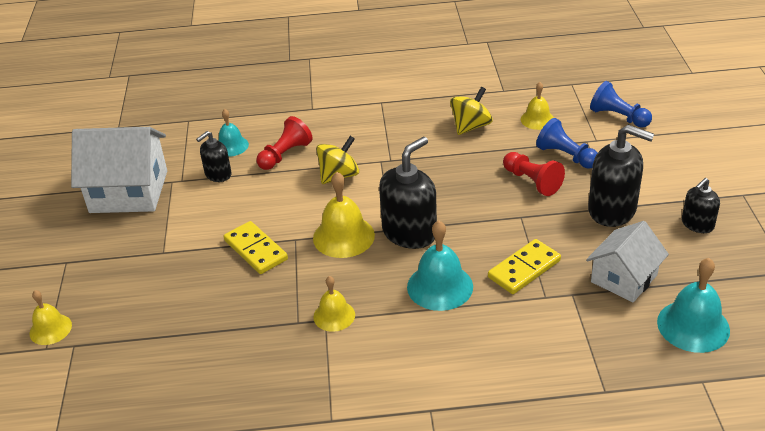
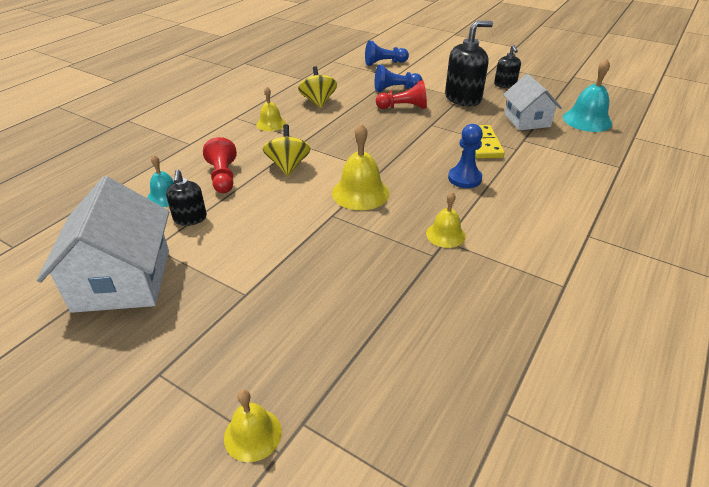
camera: 55 degrees left, 0 degrees up
(129, 191) = (123, 280): white house -> white house turned 45 degrees counterclockwise
(256, 250) = (318, 239): yellow domino -> none
(409, 232) = (393, 166): black soap dispenser -> none
(440, 286) = (464, 178): turquoise bell -> blue pawn
(537, 119) = (348, 82): yellow bell -> yellow bell (271, 124)

